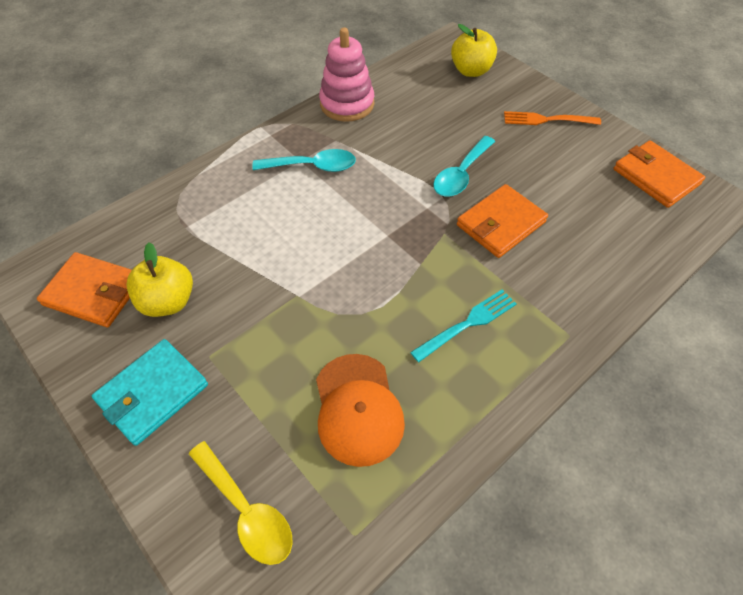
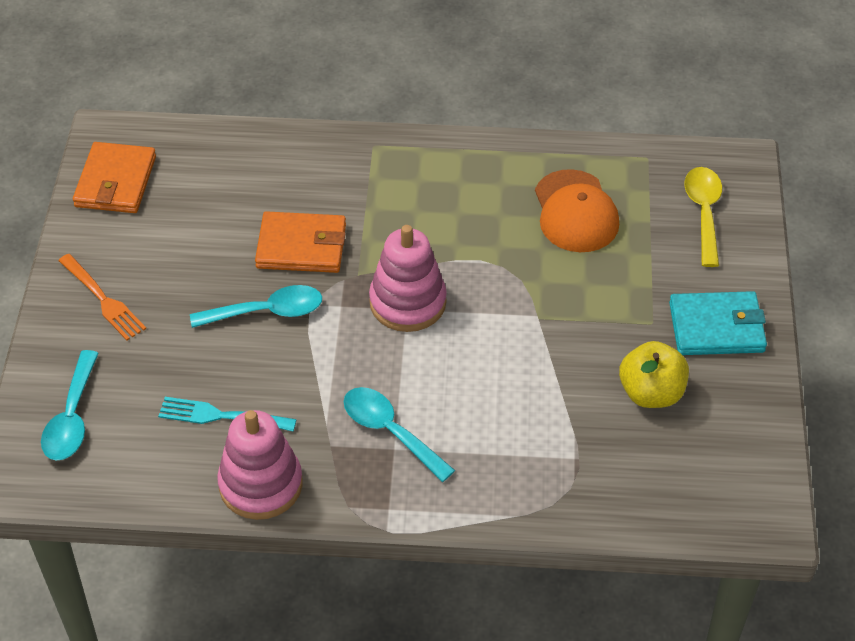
camera: 135 degrees left, 5 degrees down
(94, 292) = (712, 452): orange wallet -> none
(358, 409) = (575, 212): orange cap -> orange cap turned 135 degrees clockwise
(392, 240) = (408, 302): none -> pink stacking toy
(468, 323) = (433, 202): turquoise fork -> turquoise fork (221, 416)
(471, 71) = (72, 418): yellow apple -> turquoise spoon

